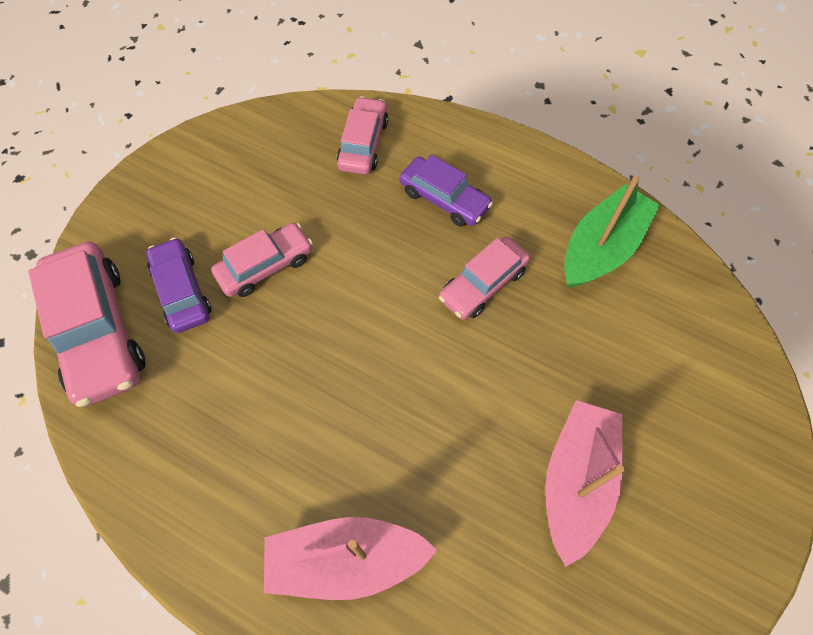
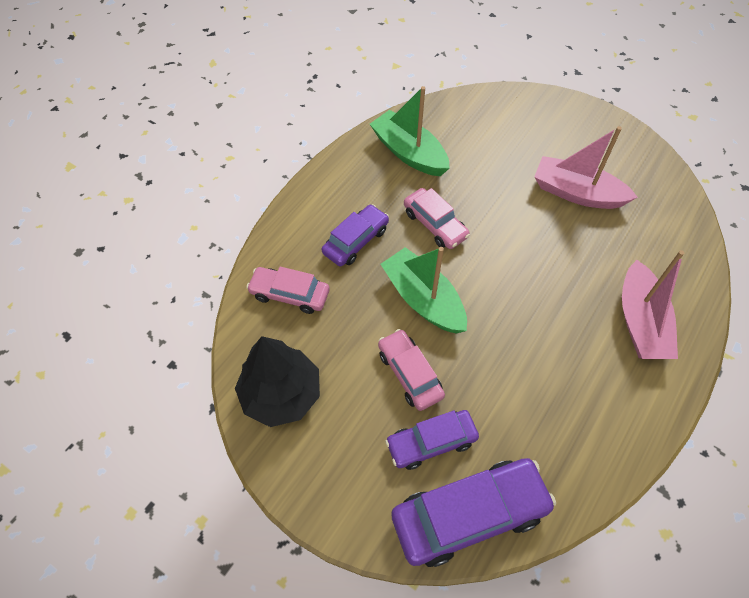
camera: 85 degrees left, 5 degrees down
(98, 331) = (469, 515): pink car -> purple car
(243, 151) = (281, 394): none -> black tree
(366, 275) = (423, 299): none -> green boat

